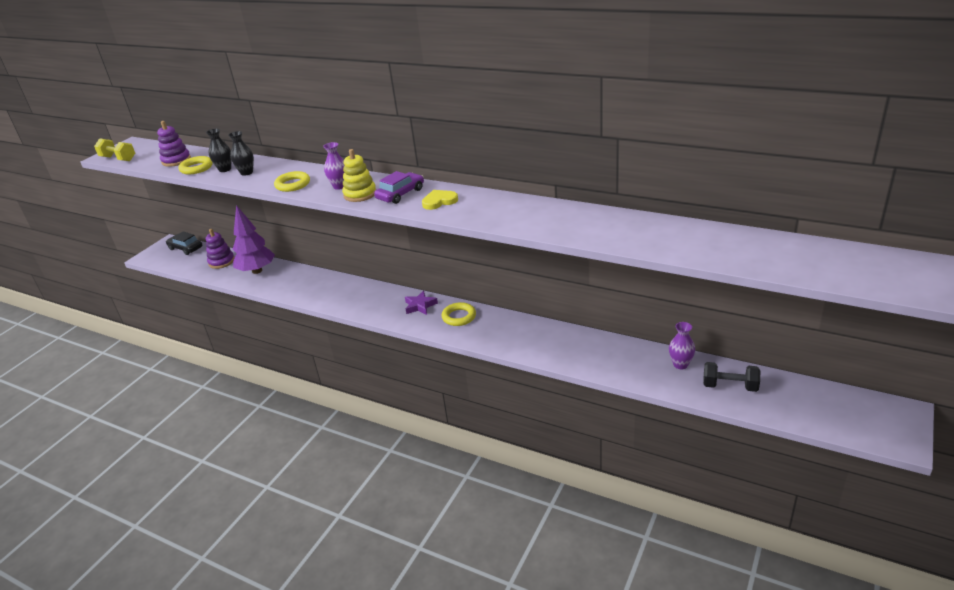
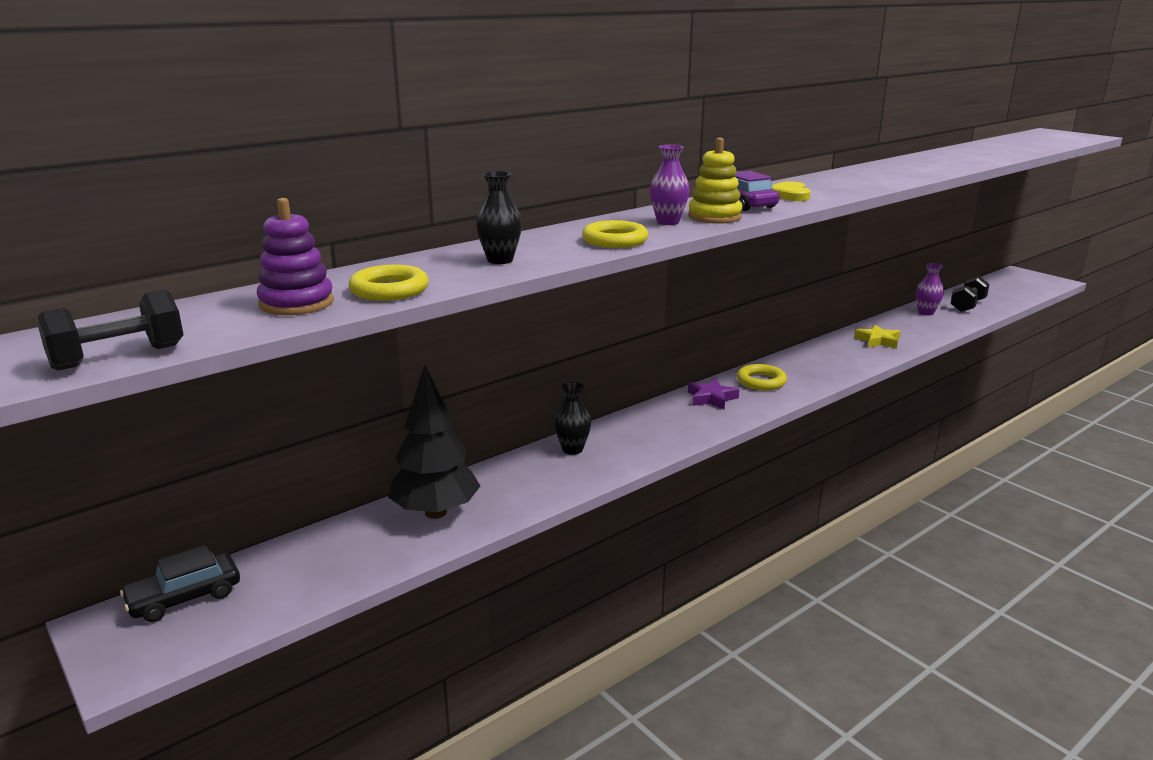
camera: 70 degrees left, 10 degrees down
(118, 159) = (118, 357): yellow dumbbell -> black dumbbell
(221, 262) = (334, 551): purple stacking toy -> none
(225, 169) = (448, 272): black vase -> black vase (572, 449)
(257, 271) = (436, 512): purple tree -> black tree
(580, 350) = (878, 341): none -> yellow star

